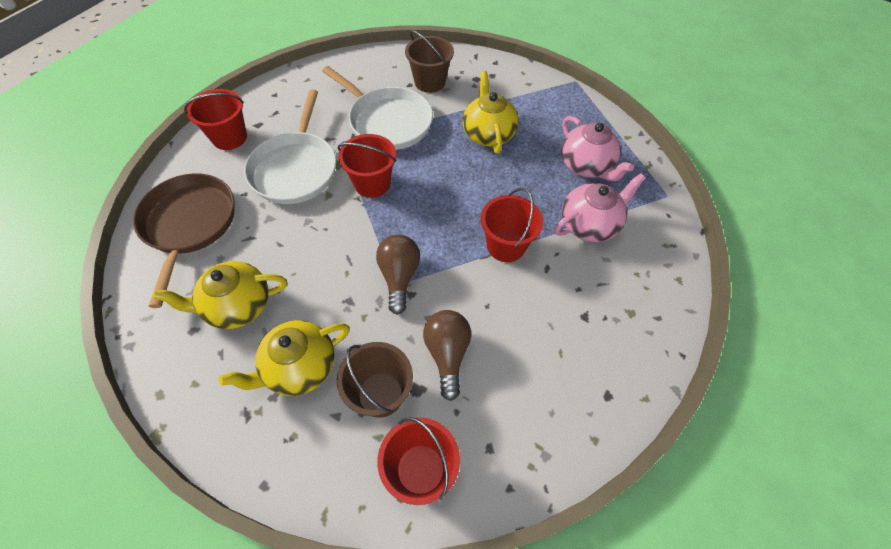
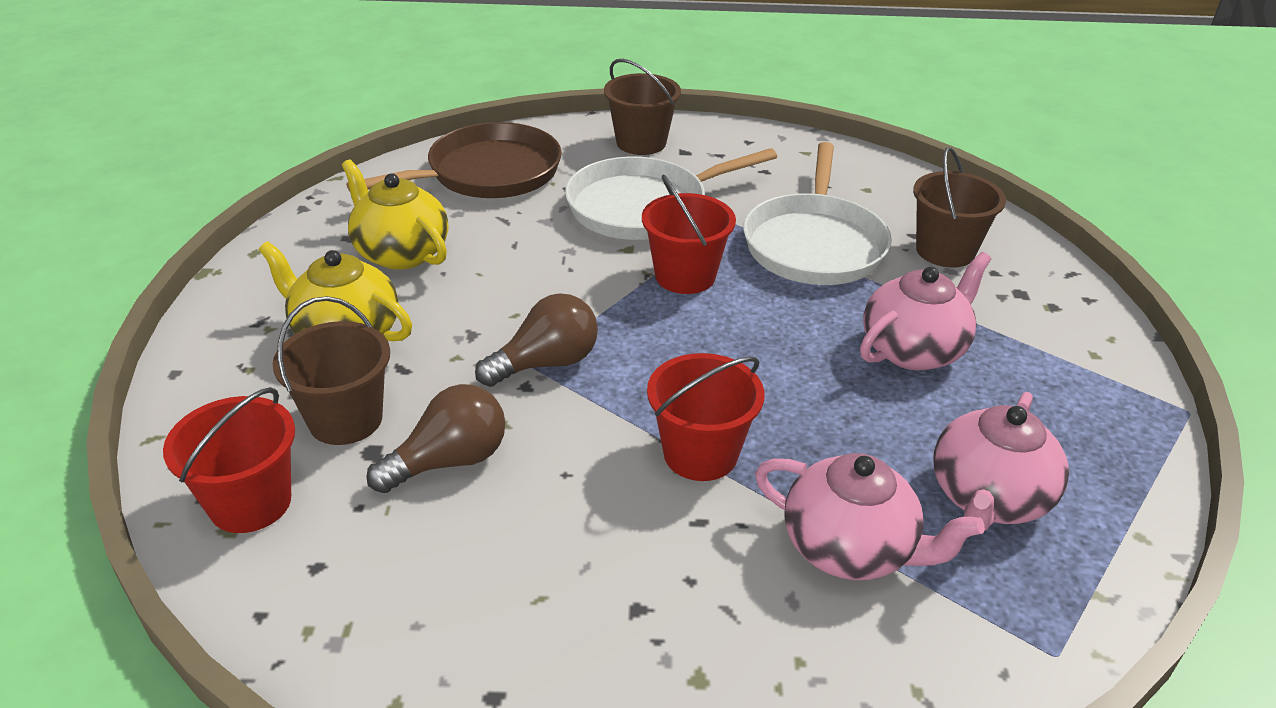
camera: 60 degrees right, 20 degrees down
(229, 138) = (641, 143): red bucket -> brown bucket
(488, 134) = (914, 350): yellow teapot -> pink teapot

